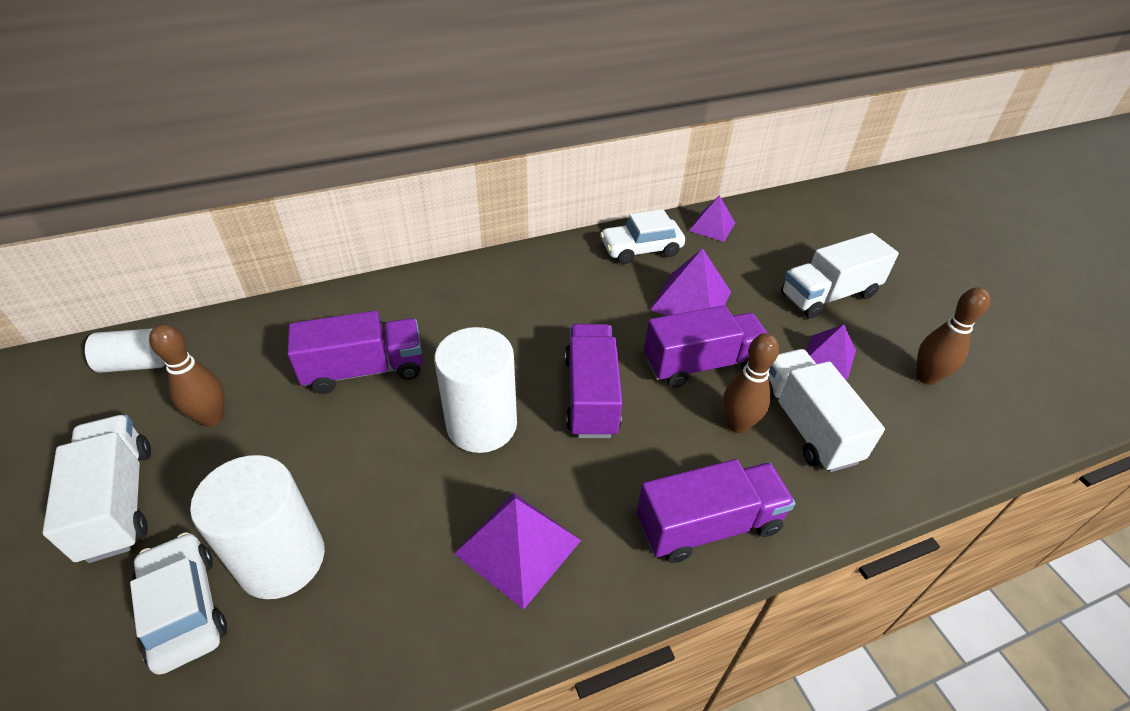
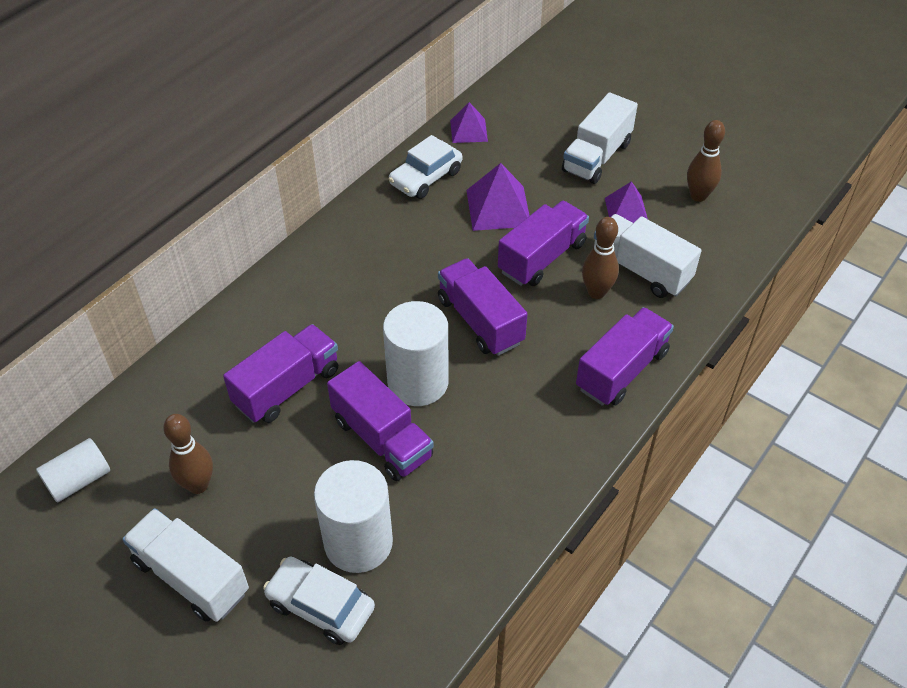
camera: 30 degrees left, 5 degrees up
(401, 462) = (382, 438): none -> purple truck
(518, 546) = (512, 448): purple pyramid -> none

